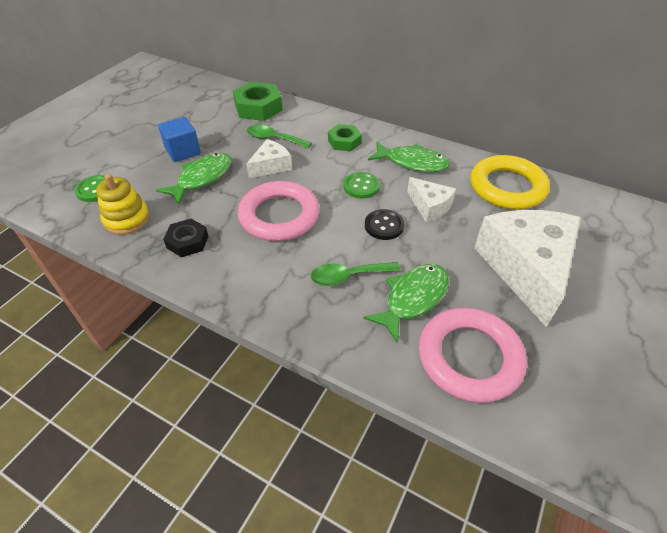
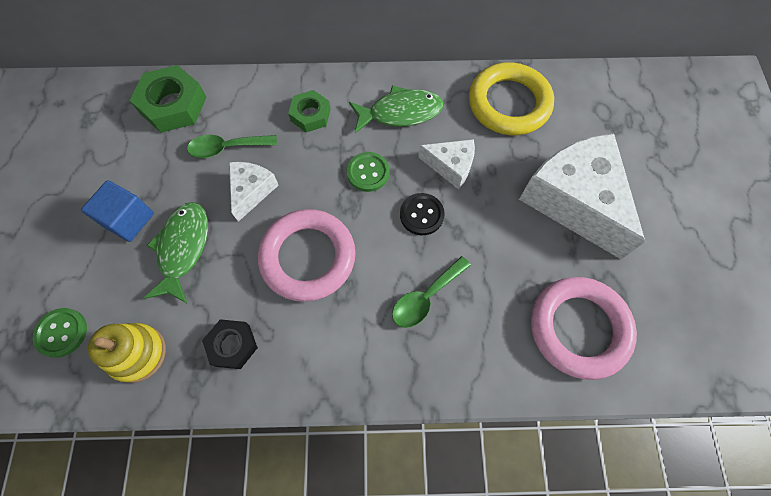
camera: 30 degrees left, 20 degrees up
(413, 298) = (498, 290): green fish -> none

